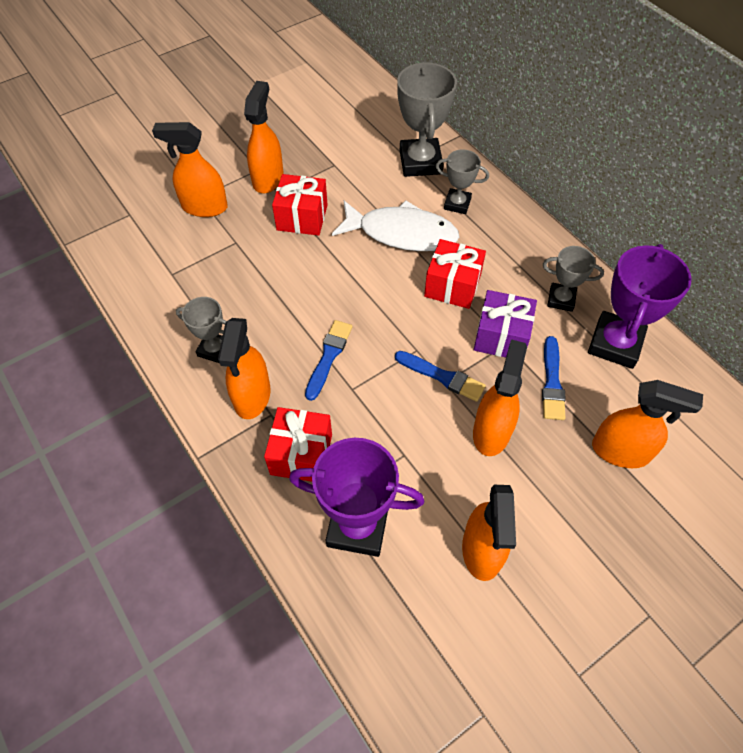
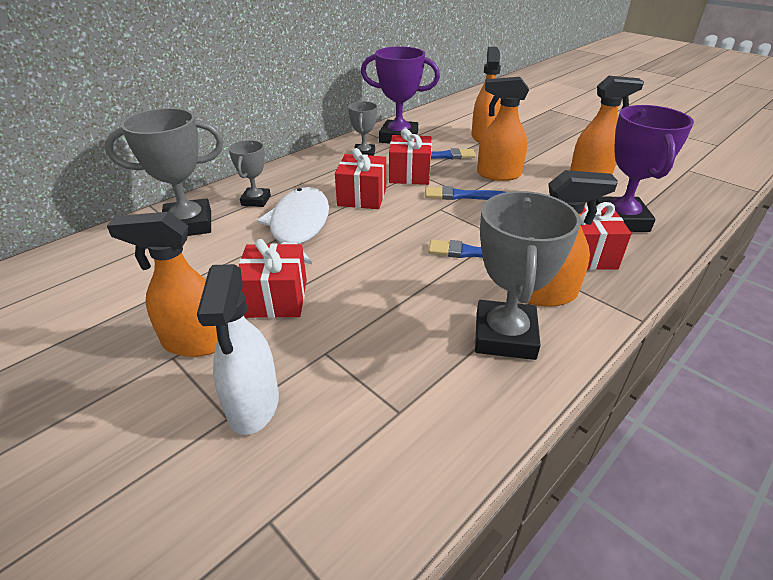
camera: 100 degrees left, 20 degrees down
(204, 207) = (253, 405): orange spray bottle -> white spray bottle
(214, 349) = (505, 336): grey trophy -> grey trophy, size x1.75
(442, 377) = (461, 195): blue brush -> blue brush turned 105 degrees counterclockwise
(501, 336) = (409, 174): purple gift -> red gift

